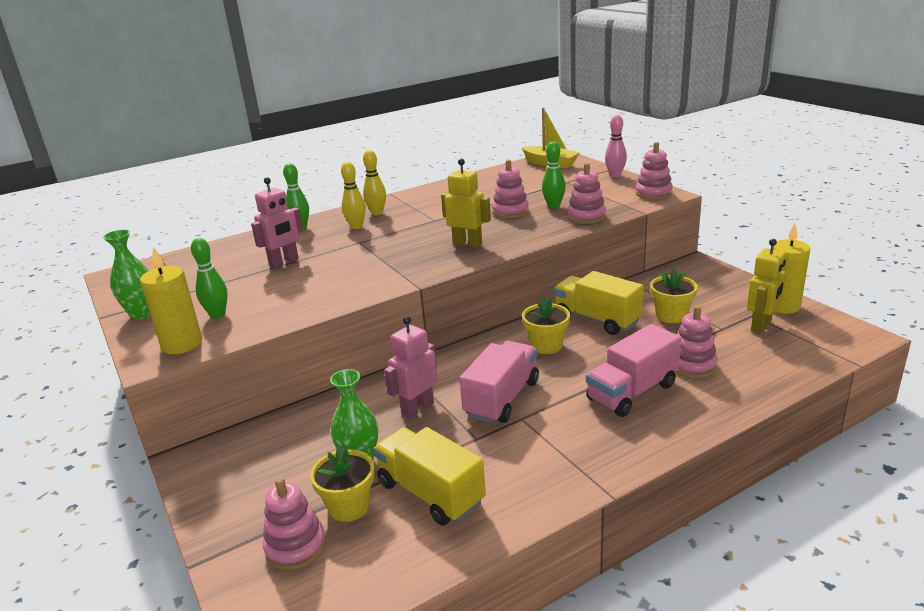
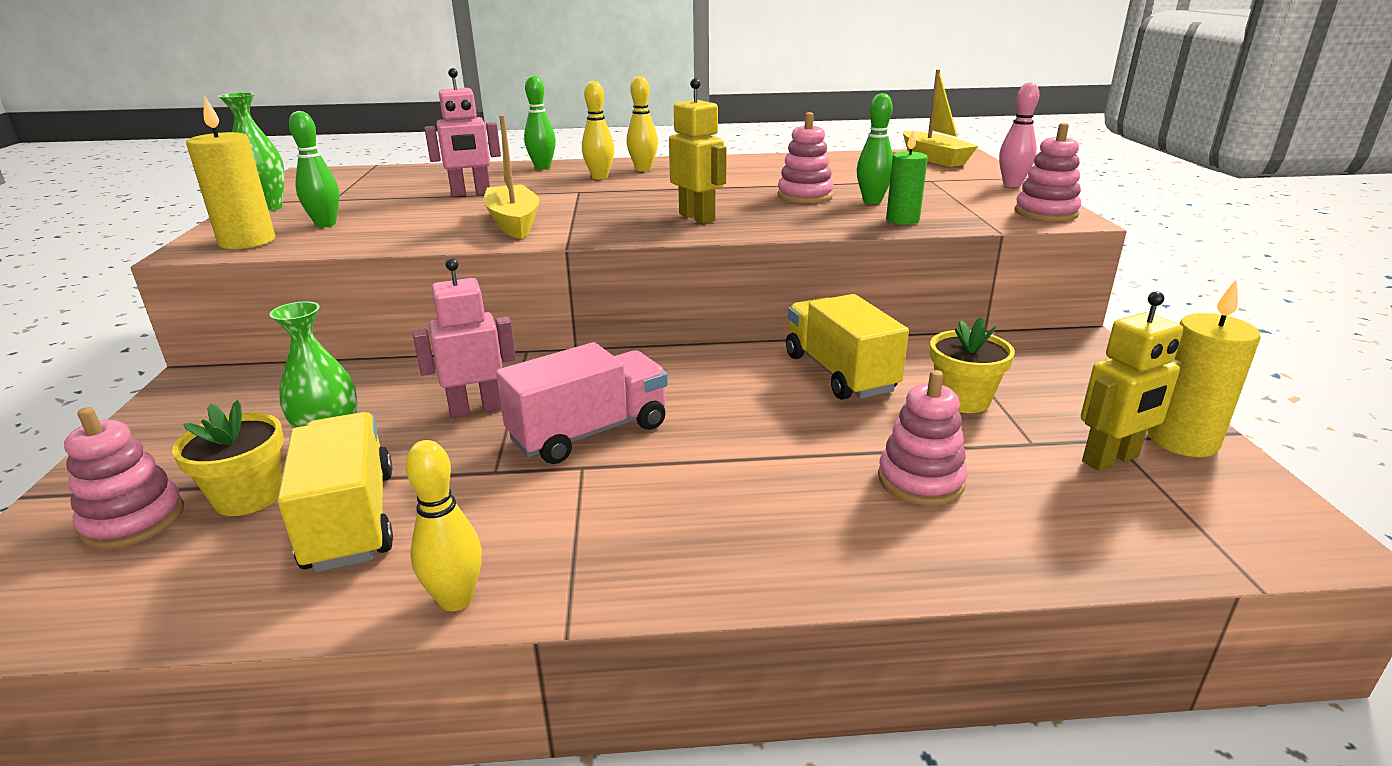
camera: 25 degrees right, 0 degrees up
(355, 278) = (514, 223): none -> yellow boat
(542, 505) = (456, 599): none -> yellow bowling pin
(546, 345) = (729, 385): yellow flower pot -> none
(586, 216) = (902, 220): pink stacking toy -> green candle
(632, 392) = (779, 487): pink truck -> none

